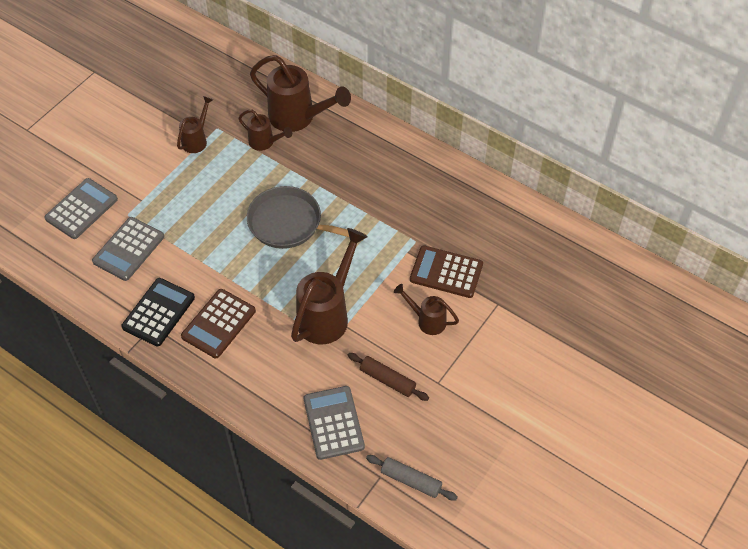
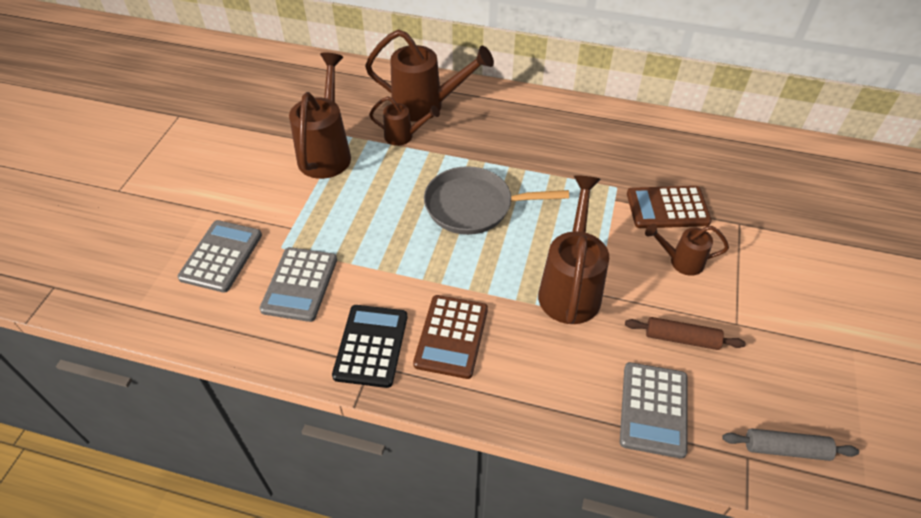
camera: 20 degrees left, 5 degrees down
(197, 140) = (327, 152): brown watering can -> brown watering can, size x1.83
(333, 423) = (653, 409): grey calculator -> grey calculator turned 135 degrees counterclockwise

